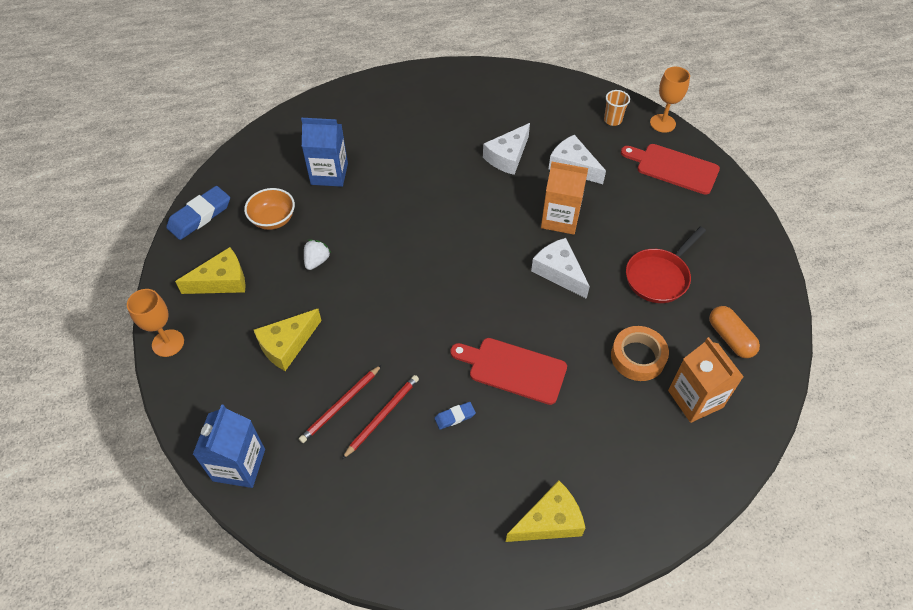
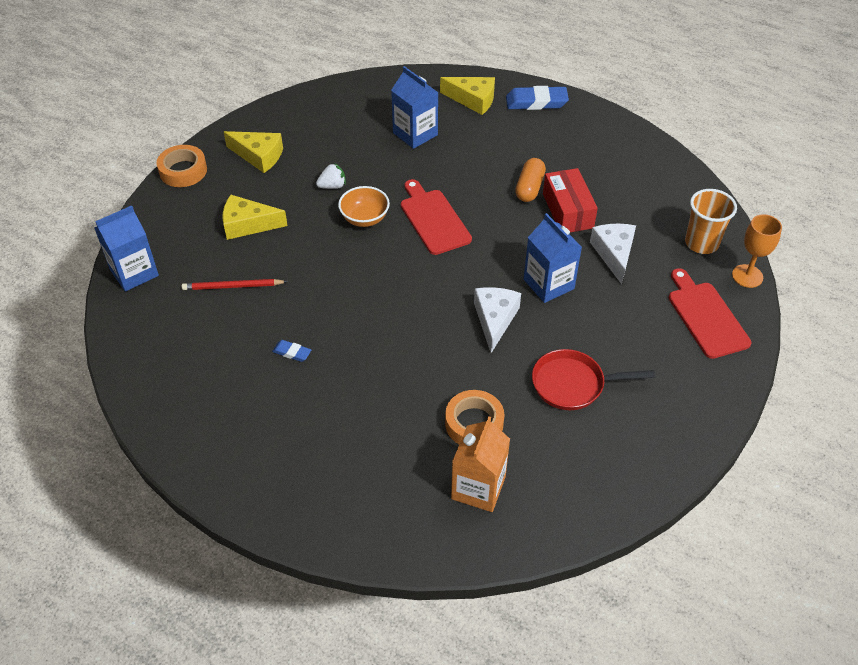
camera: 45 degrees right, 5 degrees down
(168, 343) = (183, 171): orange goblet -> orange tape
(200, 216) = (296, 105): blue eraser -> blue eraser (536, 102)
(273, 220) = (339, 139): orange bowl -> orange bowl (365, 218)
(382, 416) = (248, 314): red pencil -> none
(507, 156) = (568, 211): white cheese -> red box
(513, 369) = (370, 356): red cutting board -> red cutting board (433, 219)
(549, 521) = (265, 467): yellow cheese -> yellow cheese (473, 100)
(560, 219) = (548, 284): orange carton -> blue carton
(612, 120) = (701, 243): orange cup -> orange cup, size x1.61
(730, 338) = (570, 473): orange capsule -> orange capsule (529, 188)

